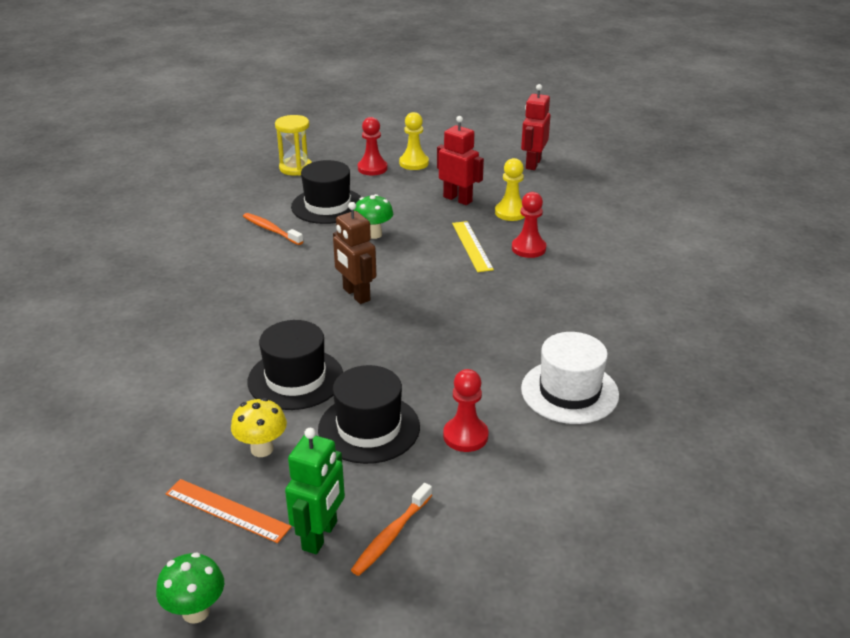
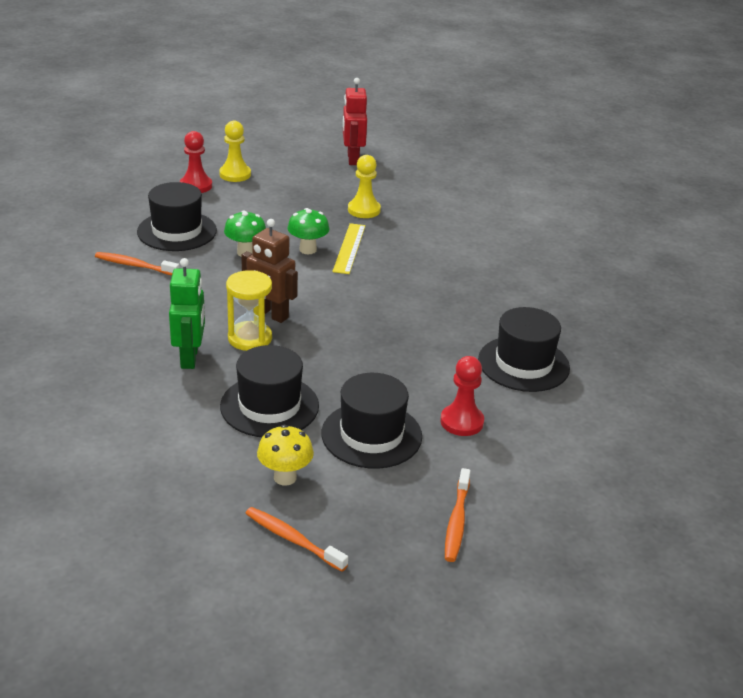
camera: 25 degrees left, 0 degrees up
(196, 612) = (330, 633): green mushroom -> green mushroom (308, 250)
(227, 510) = (293, 539): orange ruler -> orange toothbrush
(296, 168) = (113, 197): yellow hourglass -> yellow hourglass (250, 338)
(320, 536) = (395, 538): green robot -> green robot (190, 358)
(458, 199) = (304, 204): red robot -> none
(472, 246) = (349, 248): yellow ruler -> yellow ruler turned 45 degrees clockwise
(528, 248) = (403, 242): red pawn -> none
(569, 392) = (523, 364): white hat -> black hat

